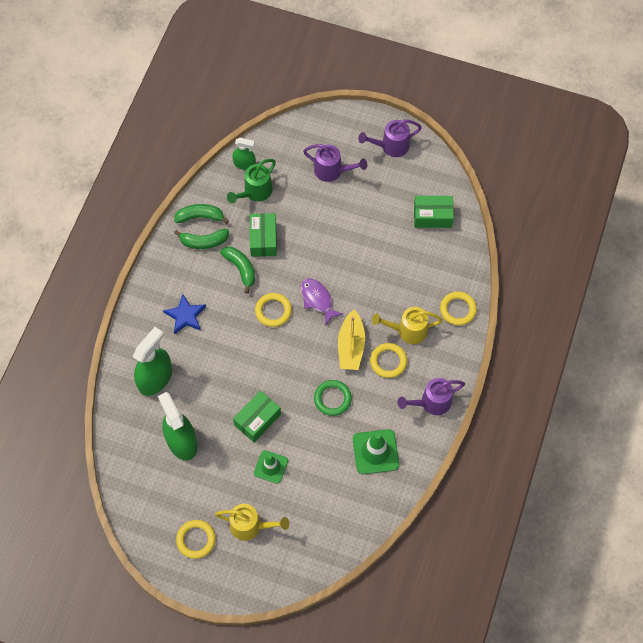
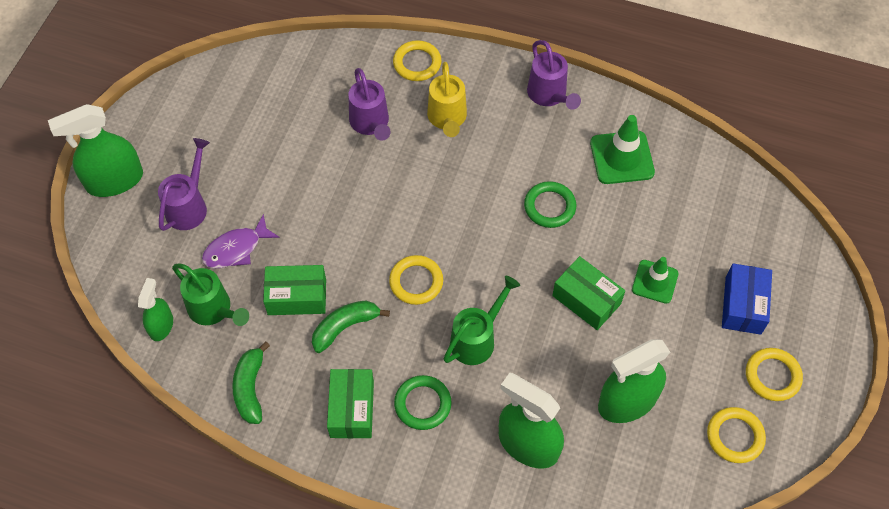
camera: 90 degrees left, 5 degrees down
(185, 316) = (422, 404): blue star -> green ring
(204, 242) = (295, 381): green banana -> none
(230, 349) = (477, 339): none -> green watering can
(251, 526) = (743, 305): yellow watering can -> blue box
(317, 300) = (399, 225): purple fish -> purple fish (236, 249)
(351, 126) = (114, 181): none -> green spray bottle
(351, 346) = (470, 184): yellow boat -> none
(388, 361) = (492, 141): yellow ring -> yellow ring (735, 436)
(390, 146) = (157, 133): purple watering can -> purple watering can (371, 124)
(432, 216) = (275, 86): green box -> green box (352, 409)

